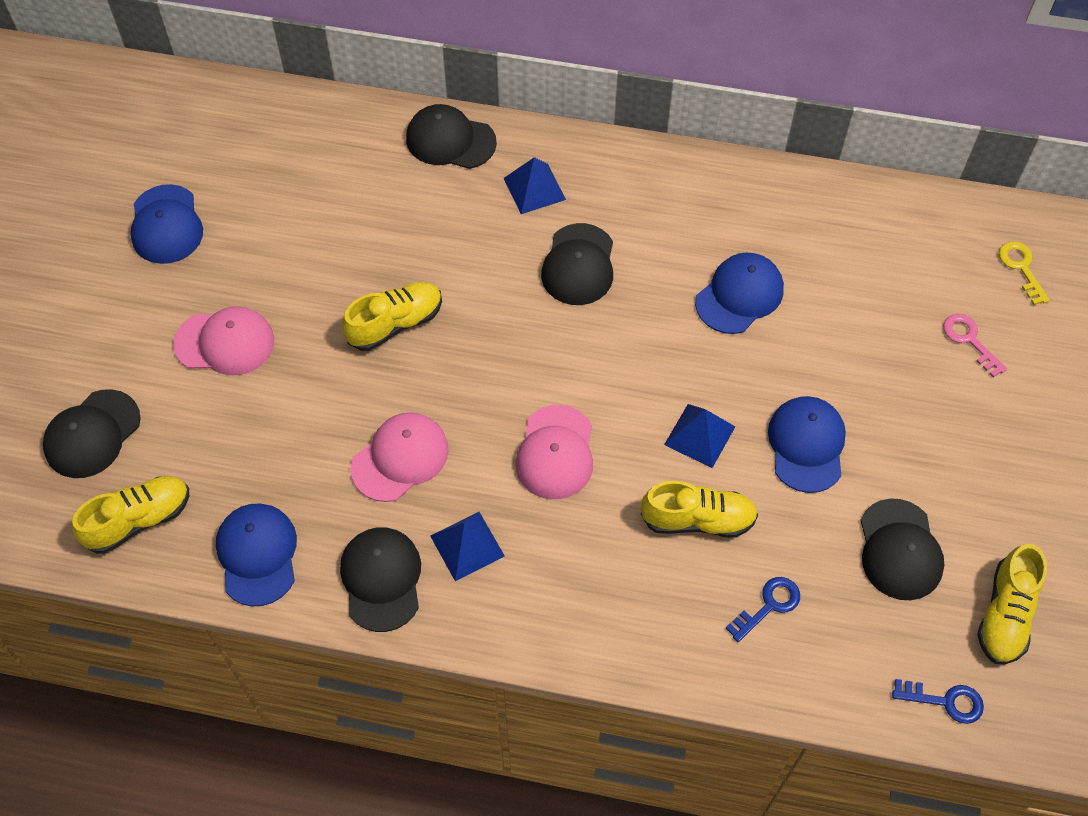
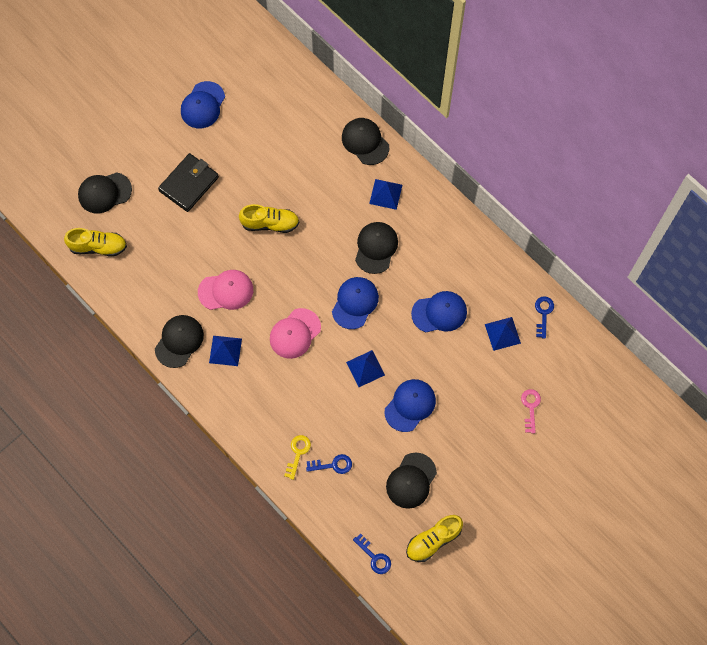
camera: 35 degrees right, 10 degrees up
(225, 342) = (189, 184): pink cap -> black wallet
(257, 555) = (136, 295): blue cap -> blue cap (355, 303)
(578, 265) = (376, 248): black cap -> black cap turned 150 degrees clockwise
(698, 520) = (333, 406): yellow shoe -> none
(847, 269) = (502, 333): none -> blue pyramid
(877, 212) = (543, 314): none -> blue key
(1021, 268) = (589, 389): yellow key -> yellow key (298, 453)

